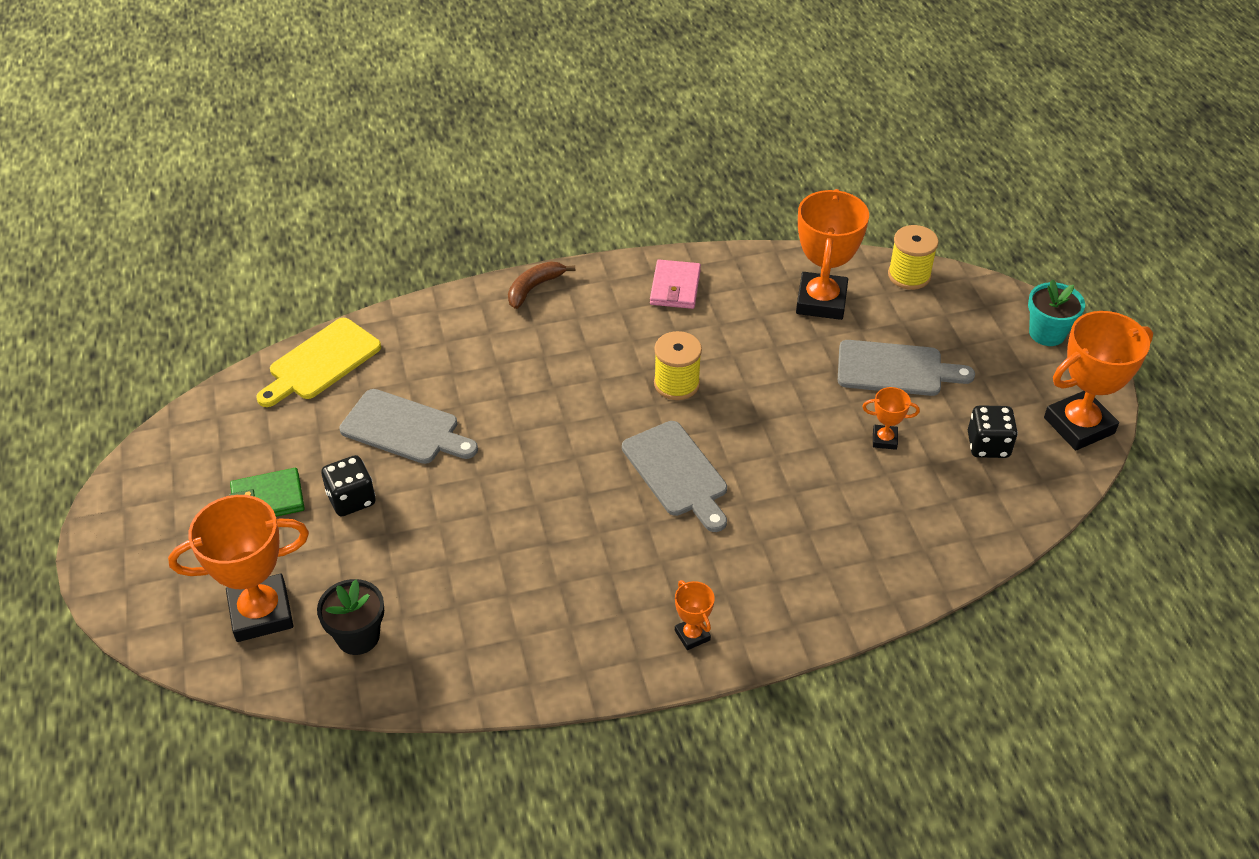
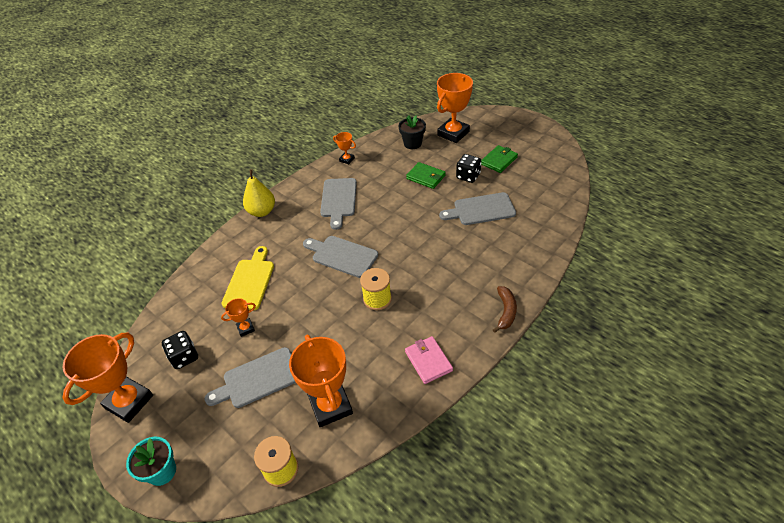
camera: 150 degrees right, 0 degrees up
(321, 362) = (554, 215): yellow cutting board -> yellow cutting board (250, 281)
(417, 540) = (426, 177): none -> green wallet
(604, 583) = (338, 200): none -> grey cutting board
(692, 635) = (290, 201): orange trophy -> orange trophy (347, 159)
(758, 641) = (262, 211): none -> yellow pear

